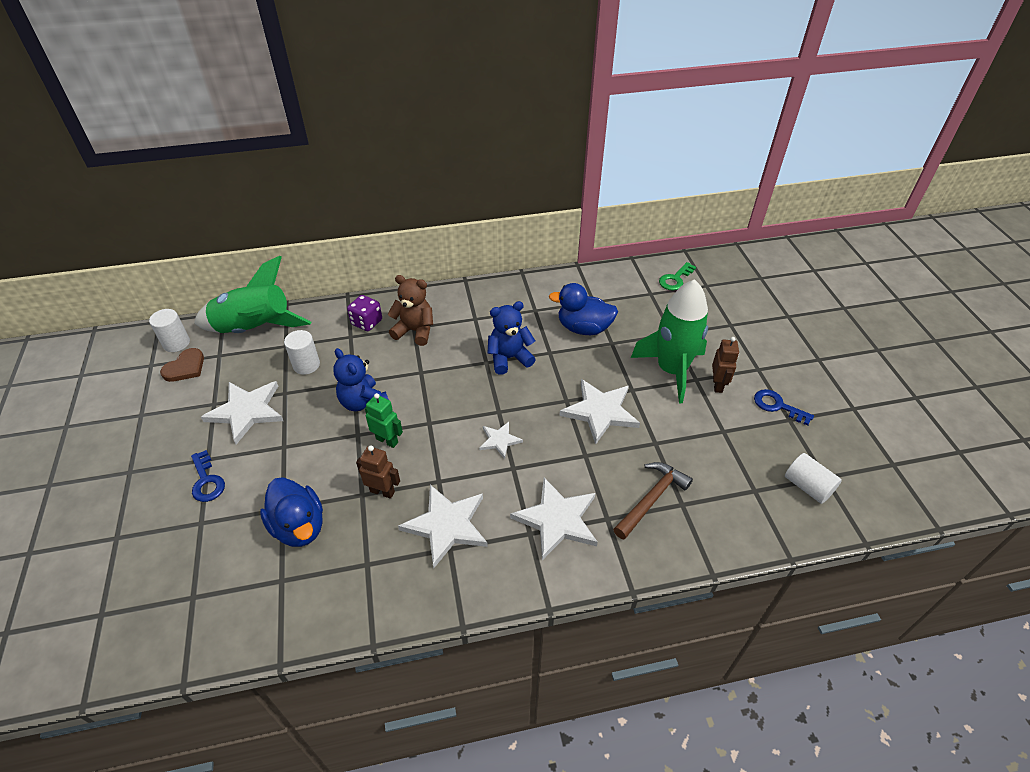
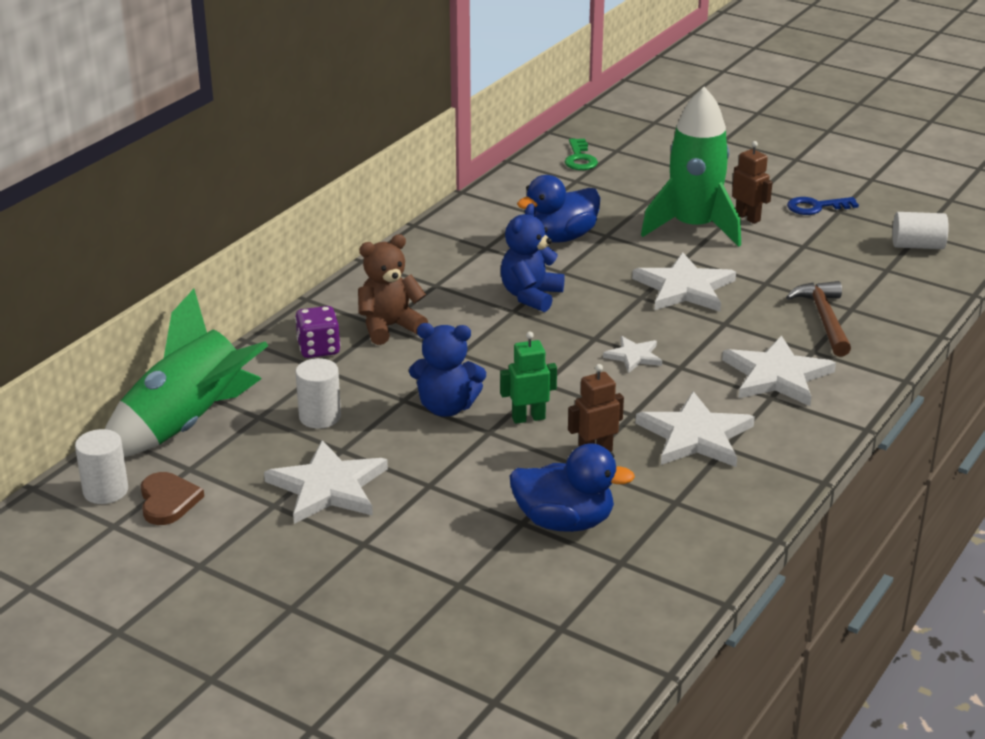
camera: 45 degrees left, 15 degrees down
(206, 481) = (399, 557): blue key -> none

